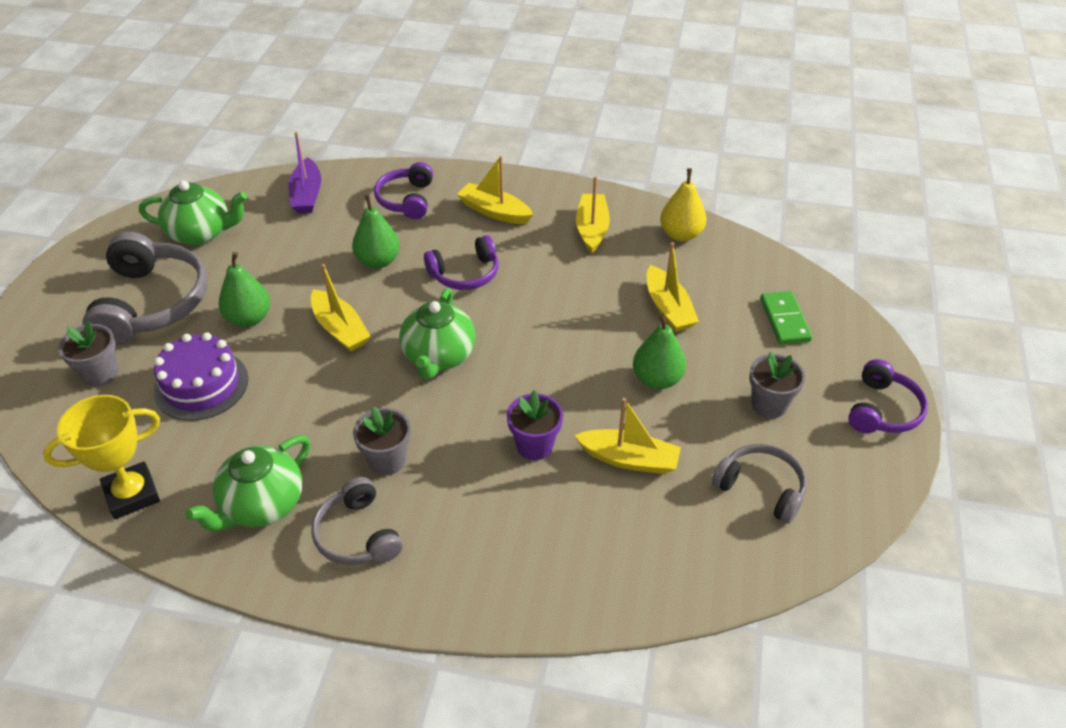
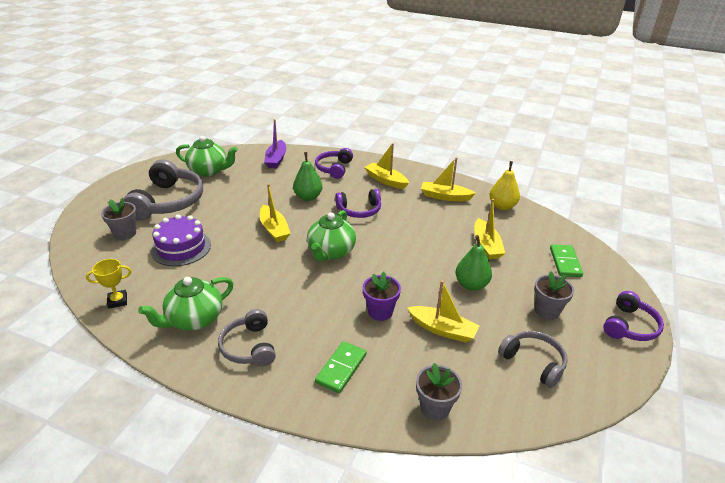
camera: 10 degrees right, 10 degrees down
(132, 494) = (117, 301): yellow trophy -> yellow trophy, size x0.60
(249, 318) = (221, 217): green pear -> none
(387, 460) = (281, 306): grey flower pot -> grey flower pot (435, 408)
(499, 545) = (341, 368): none -> green domino
(592, 229) = (445, 197): yellow boat -> yellow boat turned 90 degrees counterclockwise

